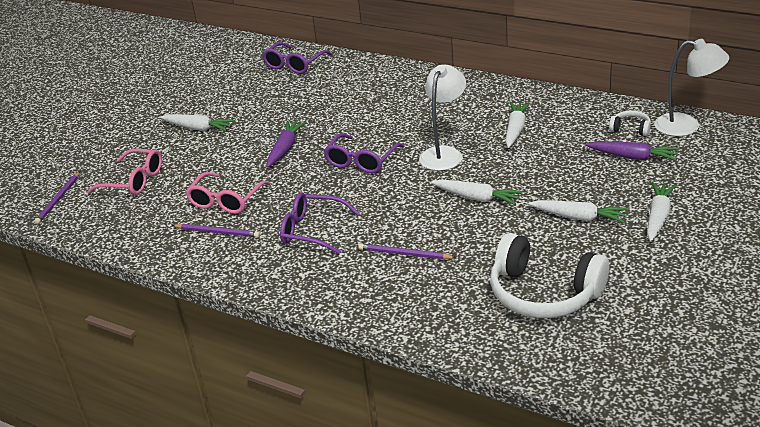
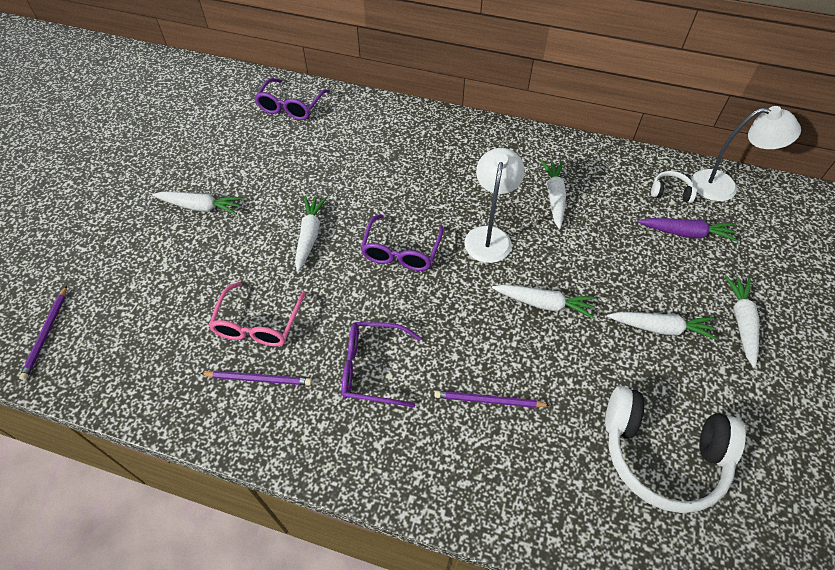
camera: 15 degrees left, 20 degrees up
(134, 181) = (138, 296): pink glasses -> none
(285, 149) = (309, 236): purple carrot -> white carrot

